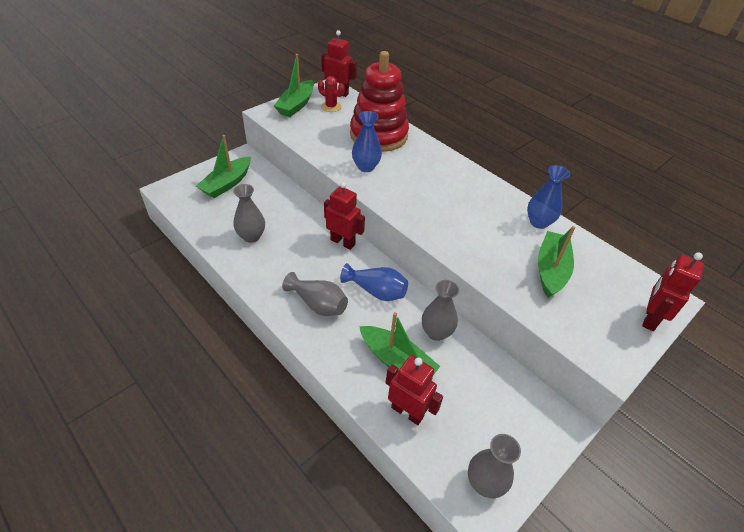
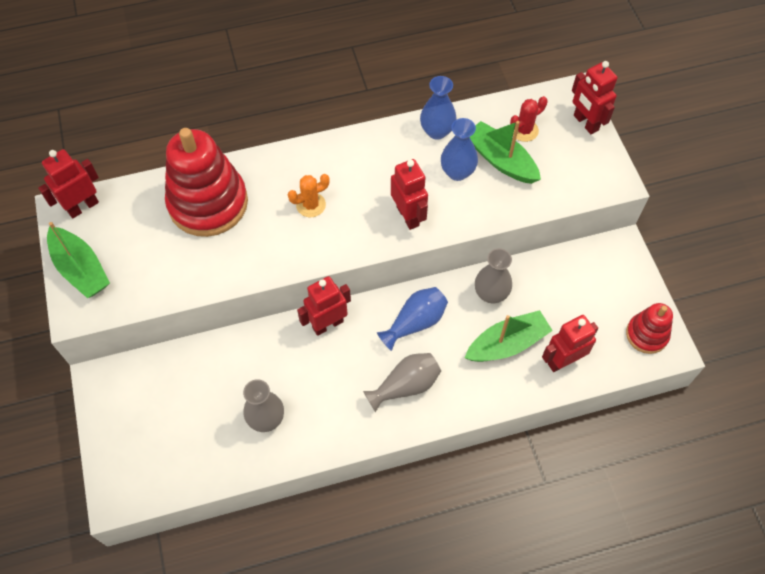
camera: 60 degrees left, 15 degrees up
(227, 184) = (148, 417): green boat -> none
(331, 107) = (112, 229): red cactus -> red cactus (524, 130)
(366, 167) = (262, 245): blue vase -> blue vase (457, 172)
(415, 178) = (311, 205): none -> orange cactus
(448, 230) = (408, 216): none -> red robot
(485, 482) = (646, 334): grey vase -> red stacking toy

